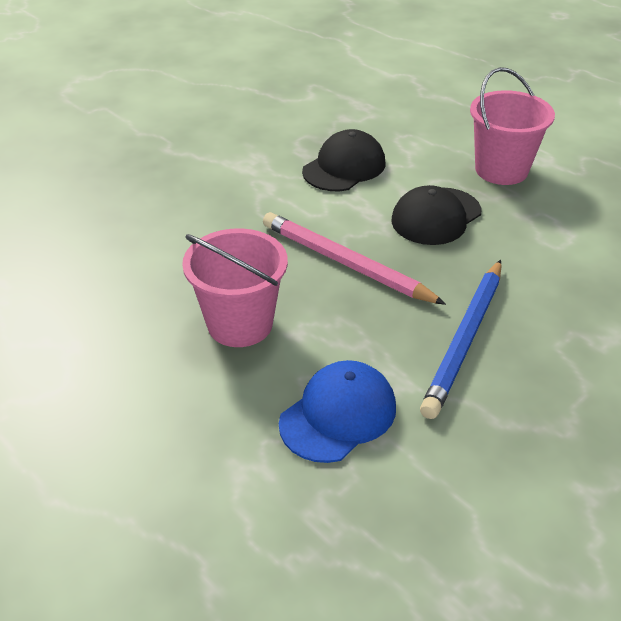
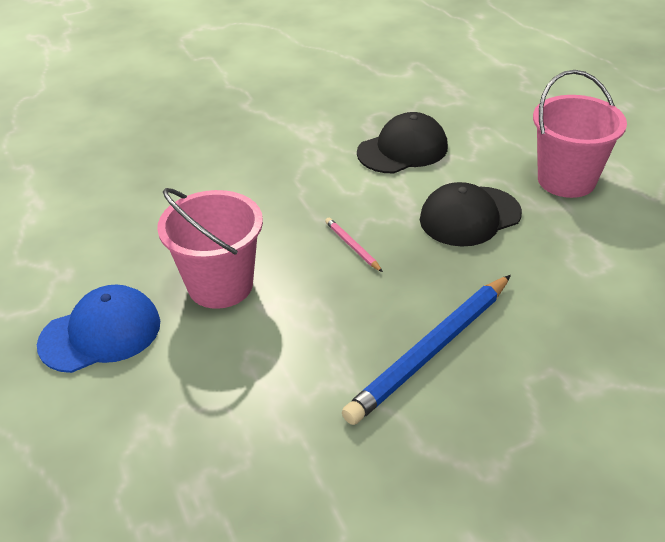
camera: 20 degrees right, 0 degrees up
(338, 415) = (264, 397): blue cap -> blue cap (101, 333)
(345, 263) = (352, 246): pink pencil -> pink pencil, size x0.43

